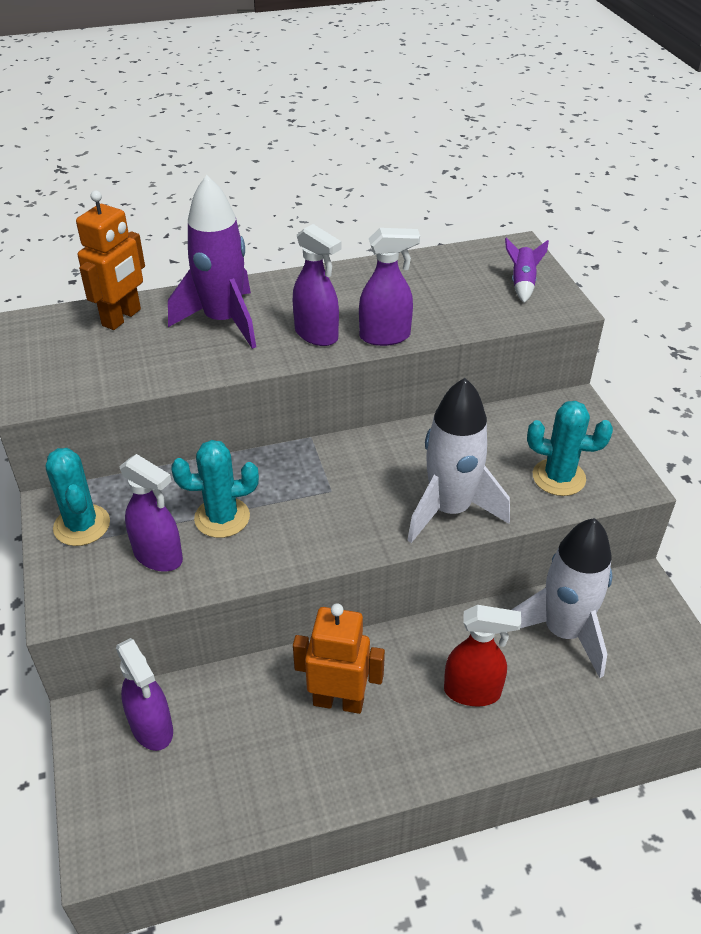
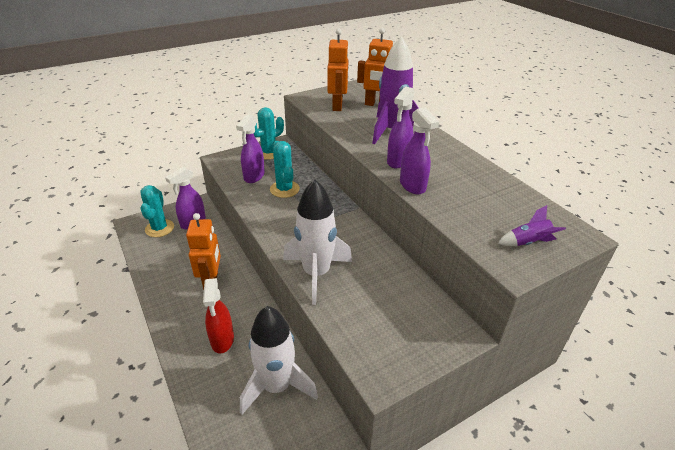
camera: 75 degrees right, 5 degrees down
(97, 362) = (337, 106): none -> orange robot
(558, 477) = (369, 329): turquoise cactus -> turquoise cactus (159, 228)

